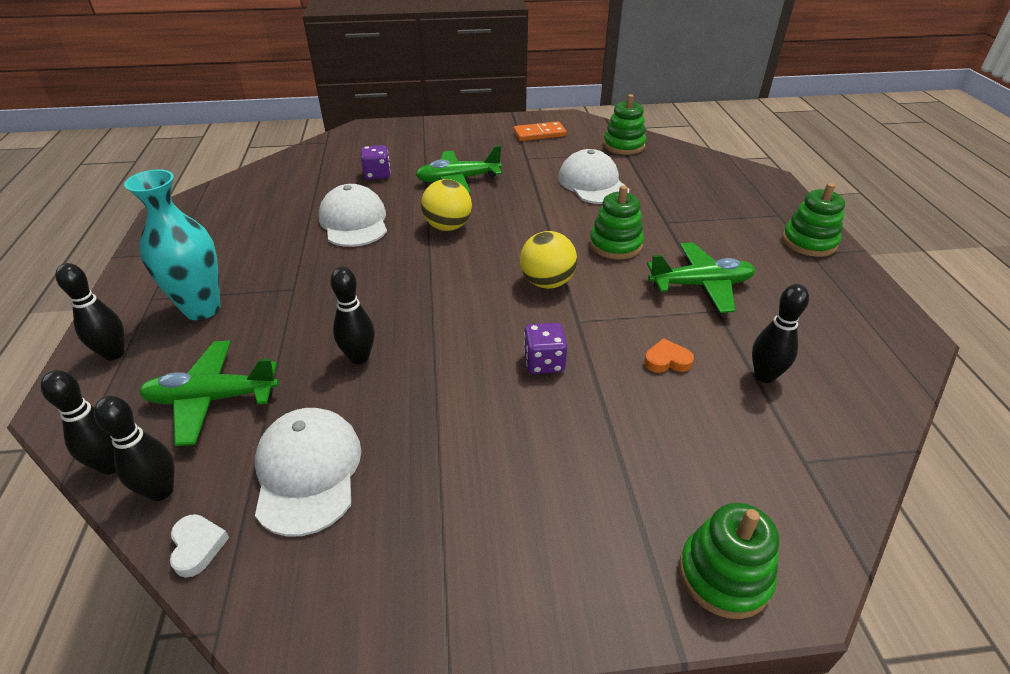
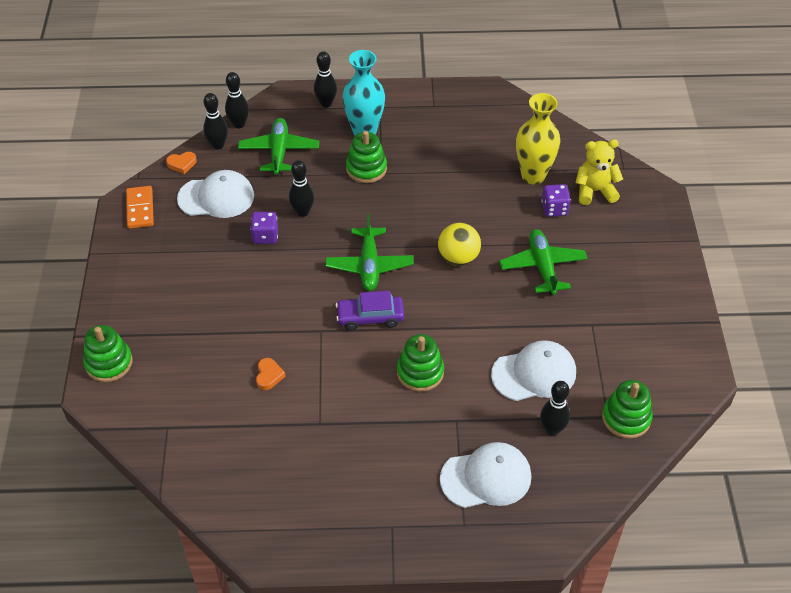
camera: 95 degrees right, 10 degrees up
(197, 546) = (182, 164): white heart -> orange heart
(325, 186) = (533, 175): none -> yellow vase
(354, 222) = (470, 198): white cap -> white cap (486, 477)
(355, 155) = (594, 191): none -> yellow teddy bear
(539, 134) = (653, 341): orange domino -> orange domino (140, 209)
(544, 362) = (280, 306): purple dice -> purple dice (265, 236)
(547, 283) = (370, 317): yellow ball -> purple car
(700, 285) = (353, 421): green plane -> green plane (369, 265)
(764, 376) = (242, 430): black bowling pin -> black bowling pin (552, 429)
(809, 242) = (410, 532): green stacking toy -> green stacking toy (366, 168)

